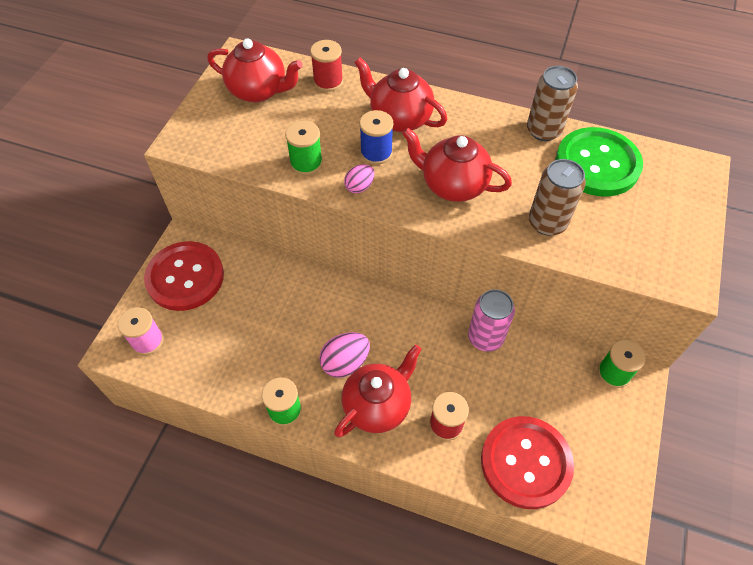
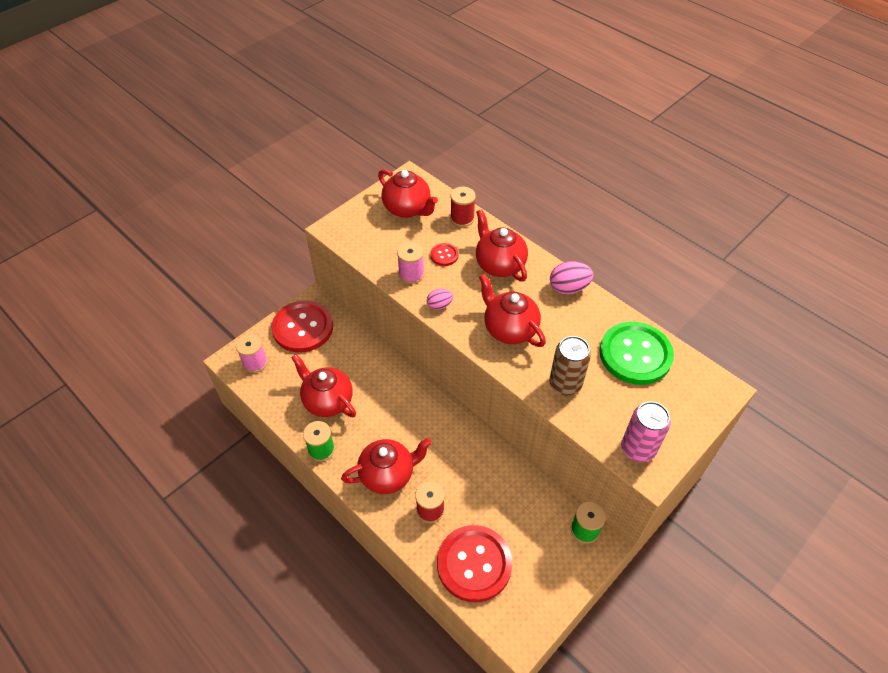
camera: 25 degrees right, 5 degrees down
(261, 350) = (327, 401): none -> red teapot
(306, 163) = (411, 274): green spool -> pink spool
(332, 129) = (444, 255): none -> red button
(345, 362) = (381, 434): pink egg -> pink egg (568, 288)
(376, 153) = (466, 284): blue spool -> none
(485, 337) = (497, 460): pink can -> pink can (638, 449)
(543, 130) = (608, 313): brown can -> none

